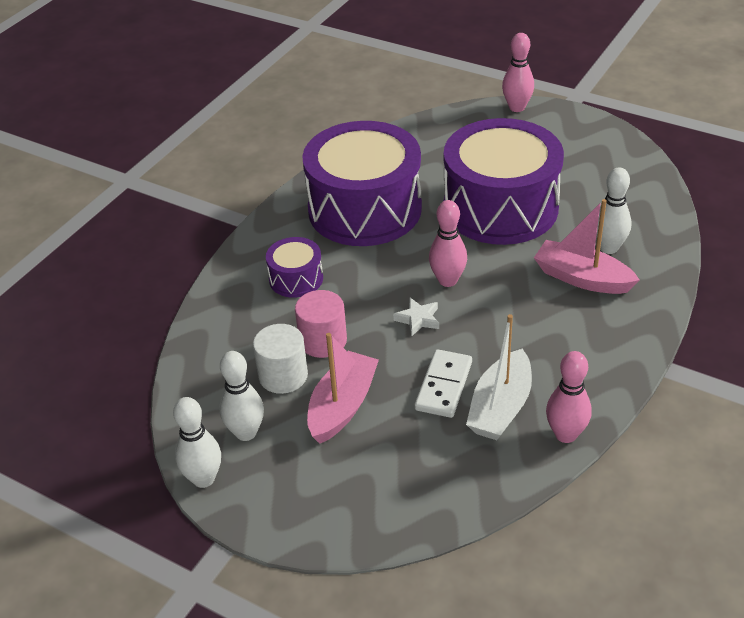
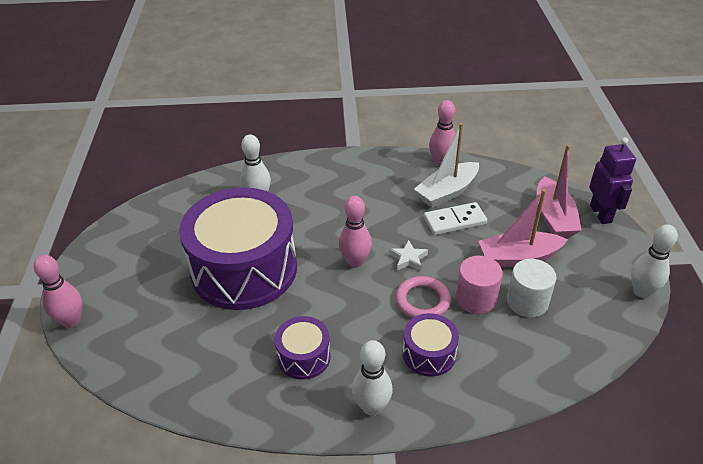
camera: 125 degrees left, 0 degrees up
(246, 432) = (589, 292): white bowling pin -> white bowling pin (372, 407)
(337, 537) = (601, 214): none -> purple robot
(355, 303) = (422, 301): none -> pink ring
(364, 209) = (304, 357): purple drum -> purple drum, size x0.45
(500, 407) = (447, 192): white boat -> white boat turned 150 degrees clockwise
(582, 278) = (300, 199): pink boat -> pink boat (554, 217)

